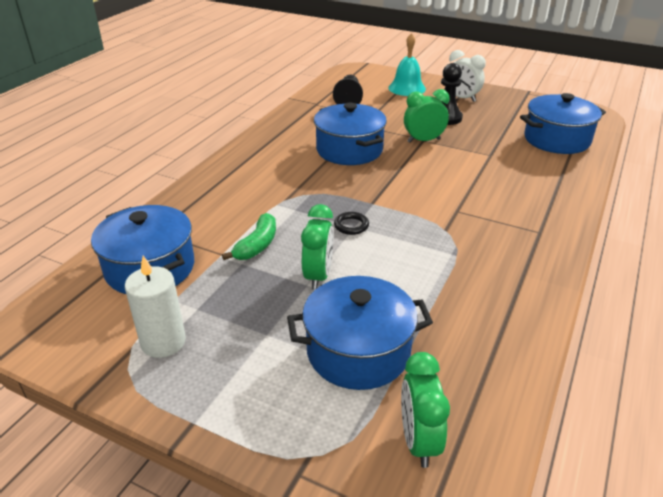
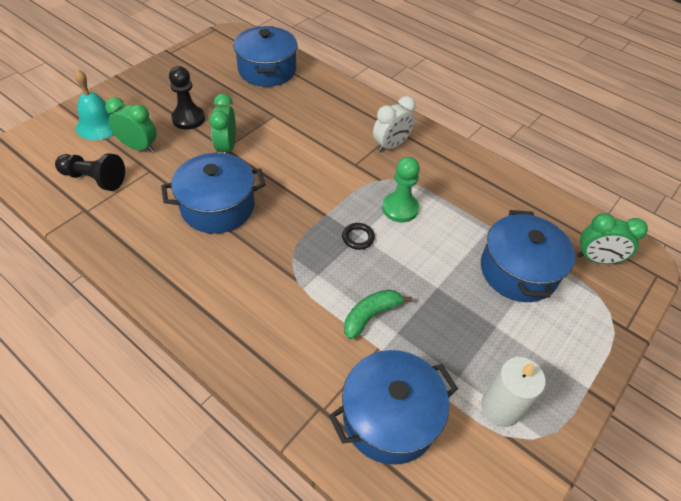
camera: 80 degrees left, 15 degrees up
(257, 245) = (371, 316): green banana -> green banana turned 75 degrees counterclockwise
(318, 276) = (426, 277): green clock -> green clock (139, 147)
(409, 248) = (400, 208): none -> green pawn
(462, 98) = (152, 95): white clock -> white clock (391, 146)

